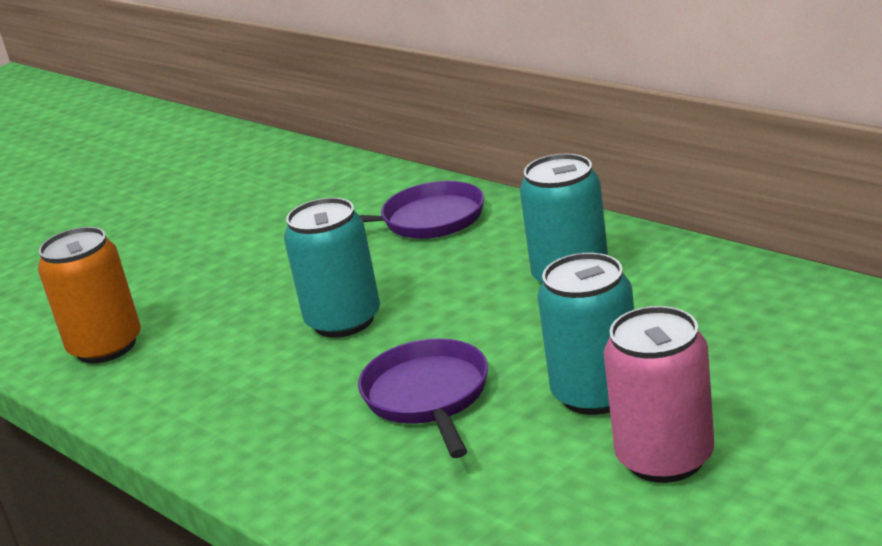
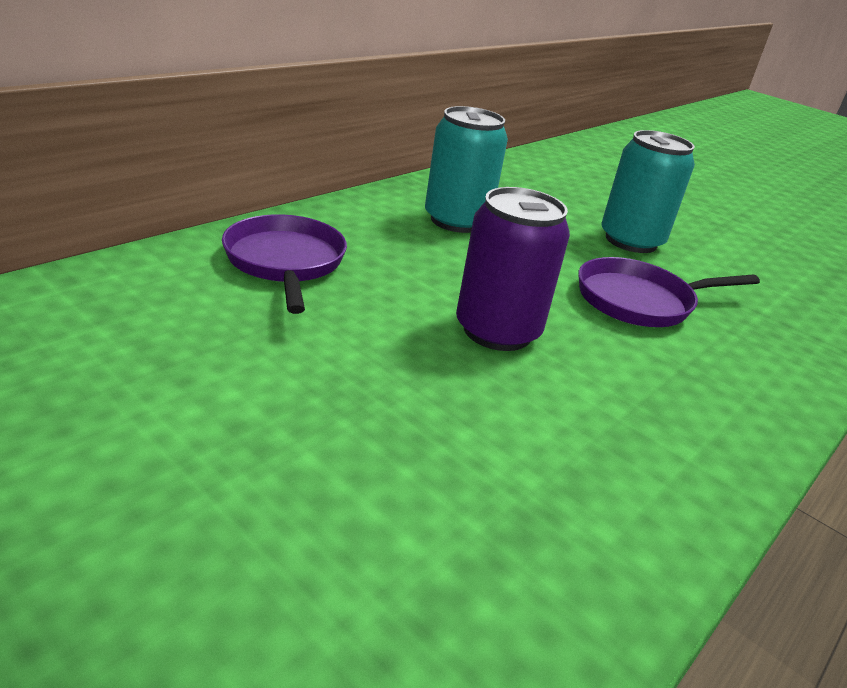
camera: 100 degrees left, 5 degrees up
(106, 346) = (515, 556): orange can -> none
(343, 321) = (497, 331): turquoise can -> purple can
(665, 458) = (700, 235): pink can -> none

